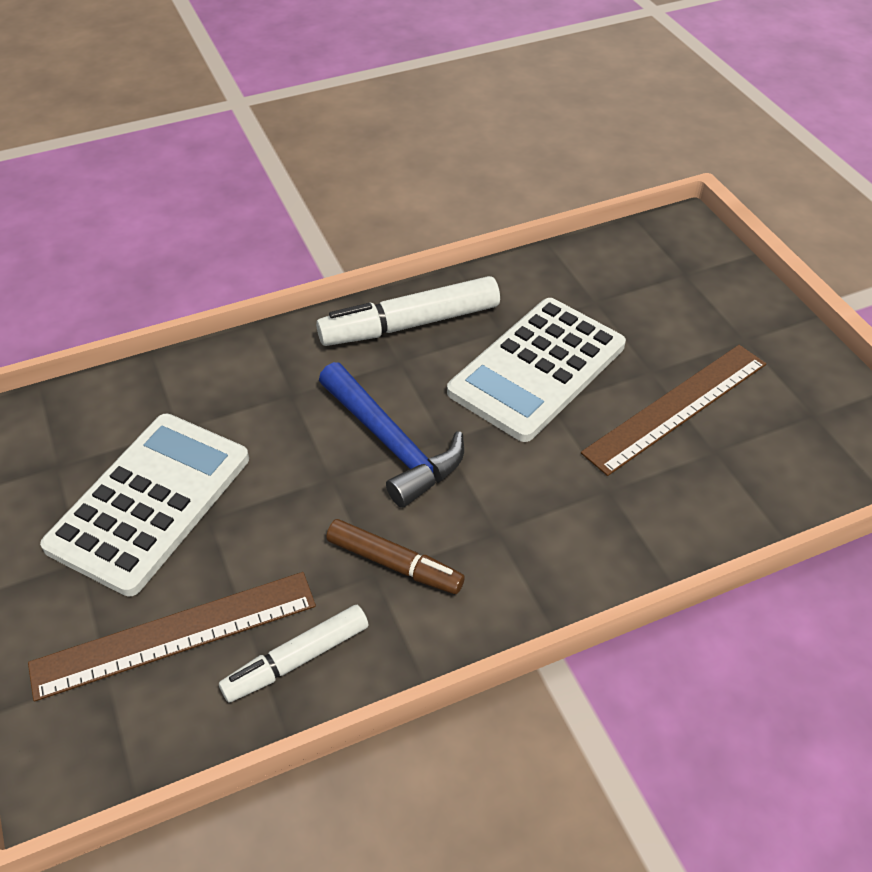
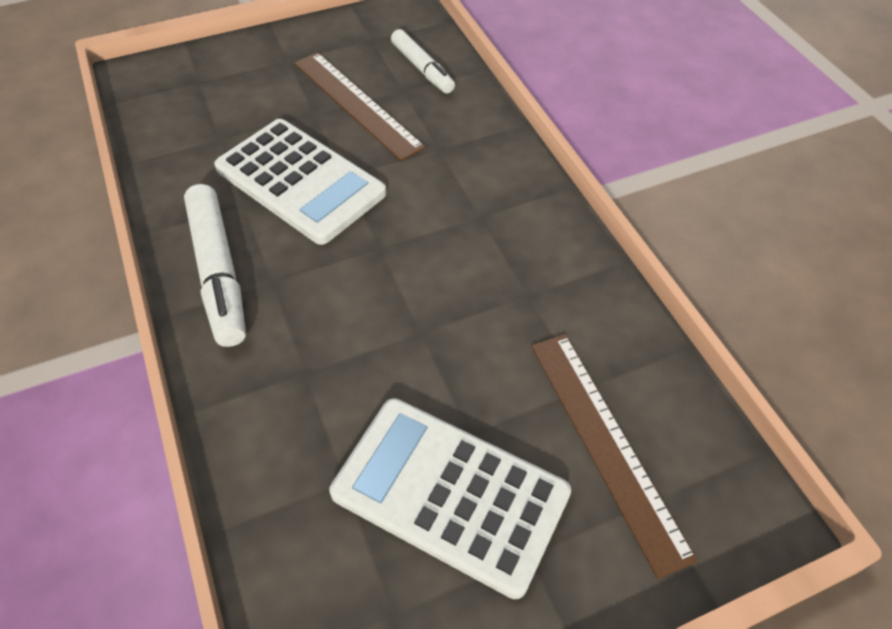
camera: 90 degrees left, 5 degrees up
(297, 659) = (617, 345): white marker -> white marker (422, 69)
(391, 444) = (382, 285): blue hammer -> none
(394, 564) = (517, 281): brown marker -> none

